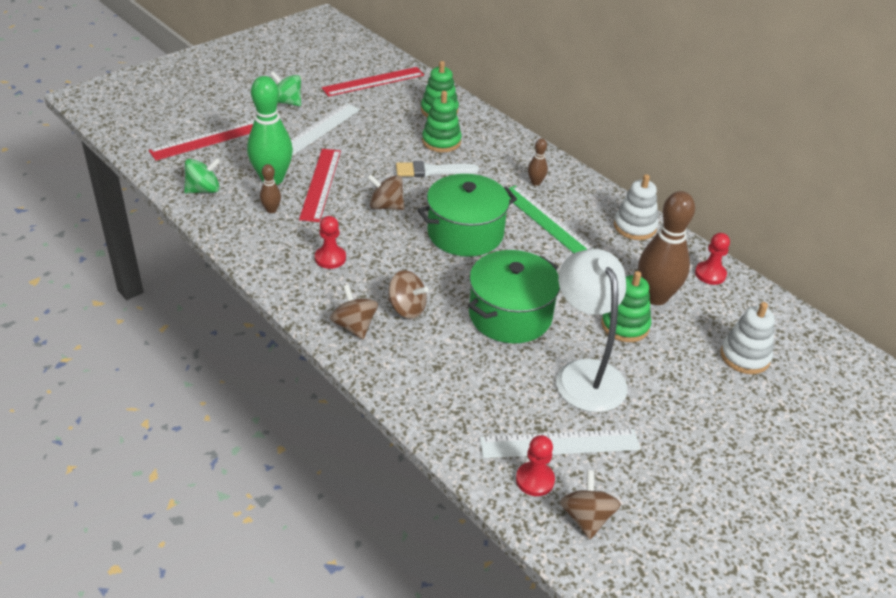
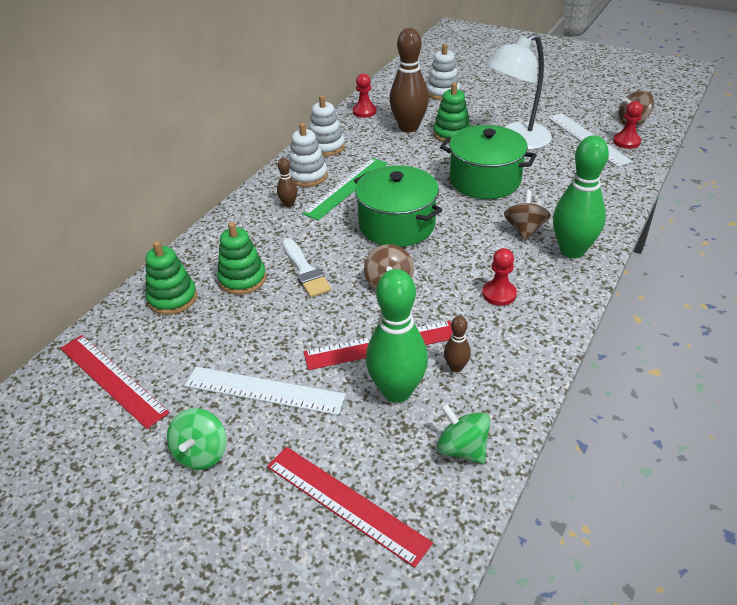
camera: 105 degrees left, 0 degrees up
(354, 326) = (572, 250): brown spinning top -> green bowling pin
(580, 203) = (307, 176): none -> white stacking toy

